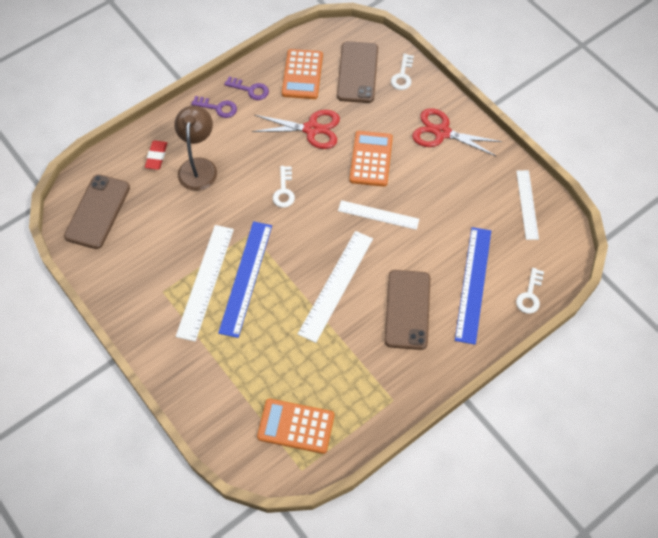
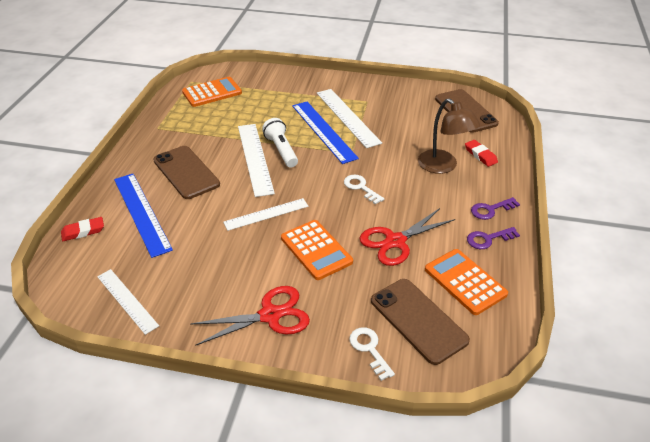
camera: 140 degrees right, 20 degrees down
(305, 279) = (281, 150): none -> white flashlight
(530, 295) = (83, 231): white key -> red eraser

